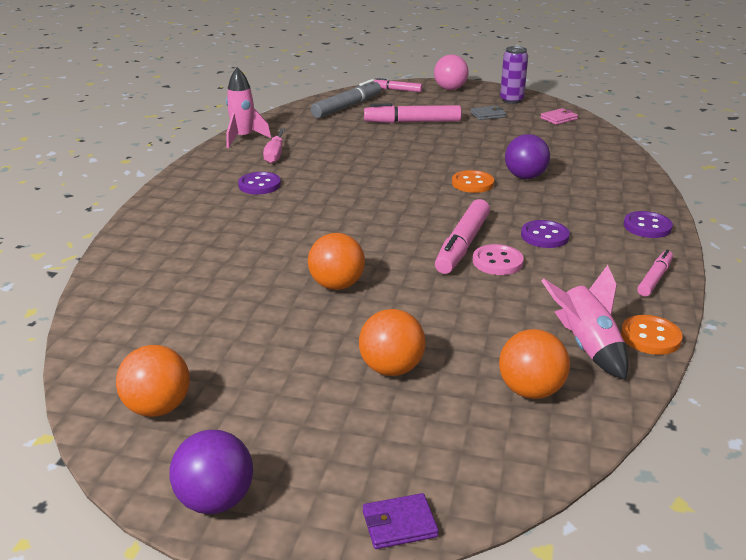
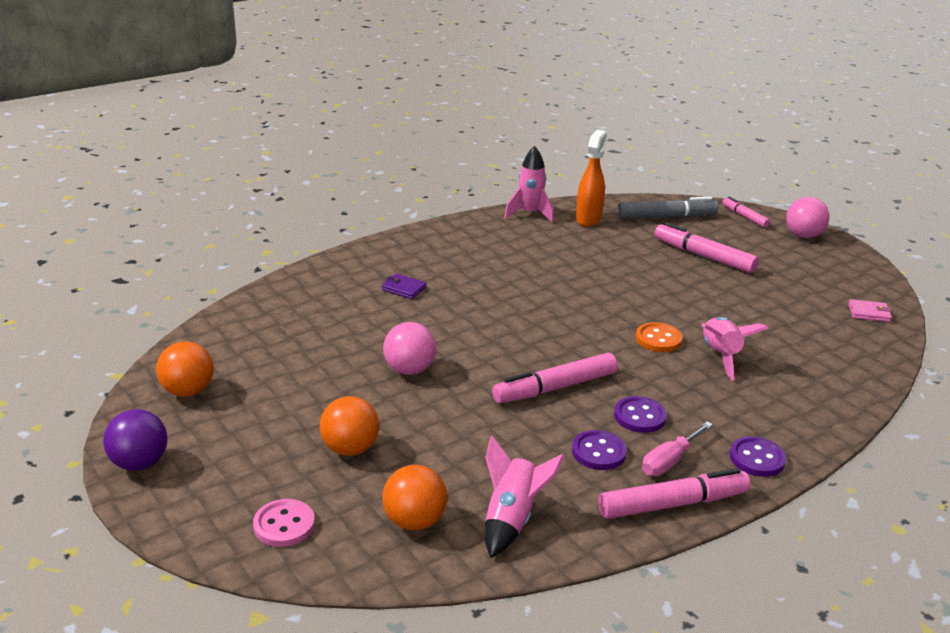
camera: 40 degrees right, 0 degrees up
(259, 185) = (479, 262): purple button -> purple button (598, 452)
(275, 154) = (532, 239): pink screwdriver -> pink screwdriver (669, 461)
(294, 126) = (588, 219): none -> orange spray bottle
(337, 285) = (409, 370): orange ball -> pink ball
(399, 524) = (204, 542): purple wallet -> purple wallet (404, 288)
(488, 115) = (795, 278): grey wallet -> none
(497, 262) = (559, 416): pink button -> pink button (284, 525)
(511, 100) = (850, 273): purple can -> none
(525, 177) = (720, 356): purple ball -> pink rocket
(650, 337) = (577, 544): orange button -> none
(654, 278) = (673, 504): pink marker -> pink marker, size x1.71

